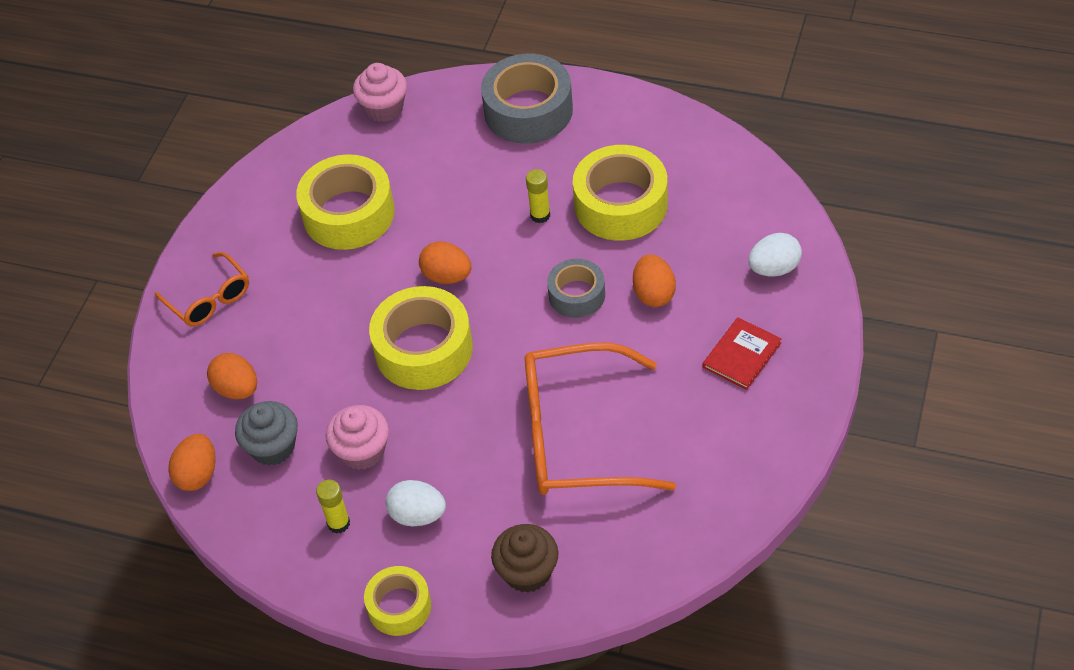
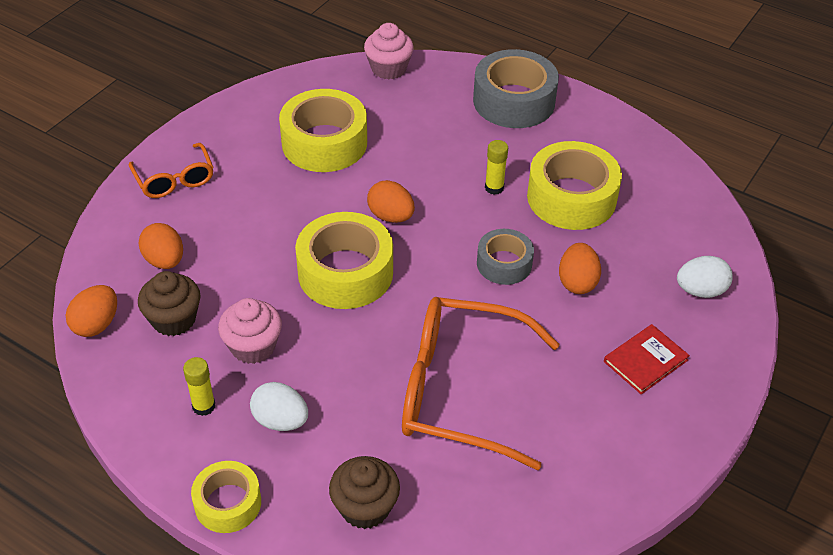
camera: 10 degrees right, 5 degrees down
(273, 447) = (174, 319): grey cupcake -> brown cupcake

